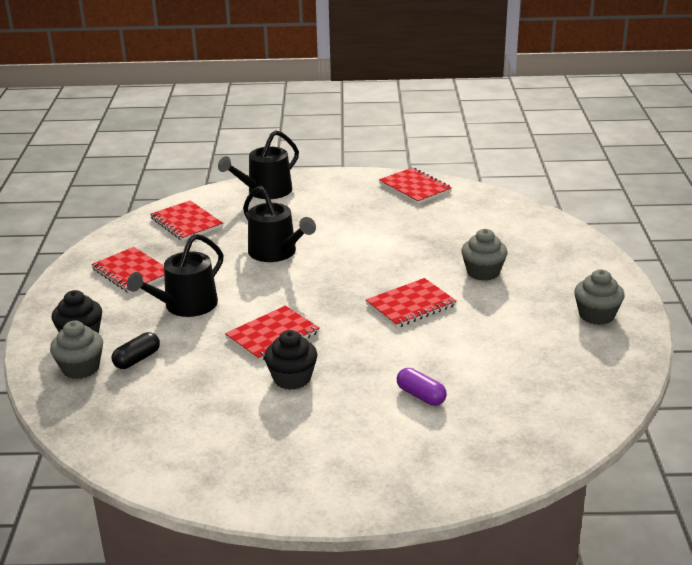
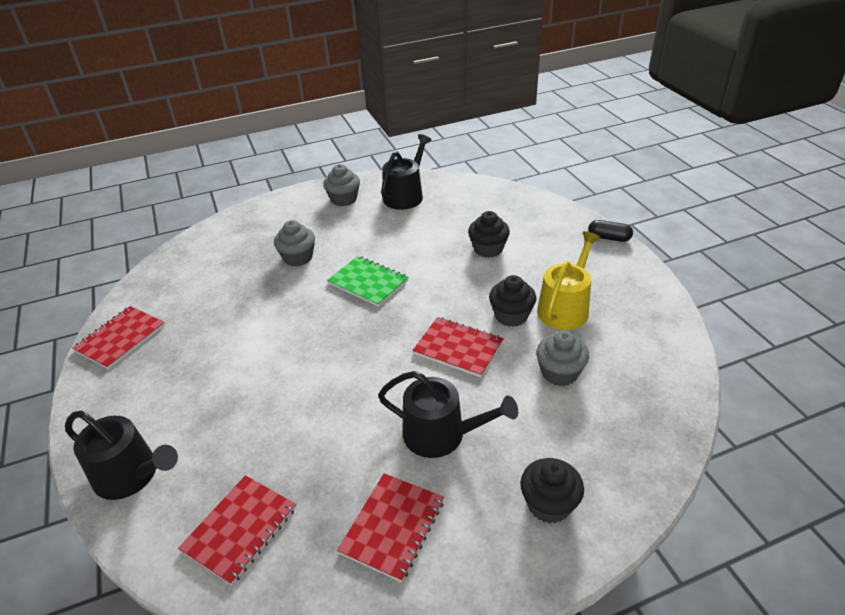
camera: 110 degrees left, 10 degrees up
(80, 368) = (599, 470): grey cupcake -> grey cupcake (559, 372)
(137, 359) = (554, 429): black capsule -> black capsule (609, 238)
(275, 418) = (565, 308): none -> yellow watering can
(276, 252) = (300, 402): black watering can -> black watering can (405, 195)
(411, 305) = (368, 282): red notebook -> green notebook
(421, 396) = (488, 249): purple capsule -> black cupcake

